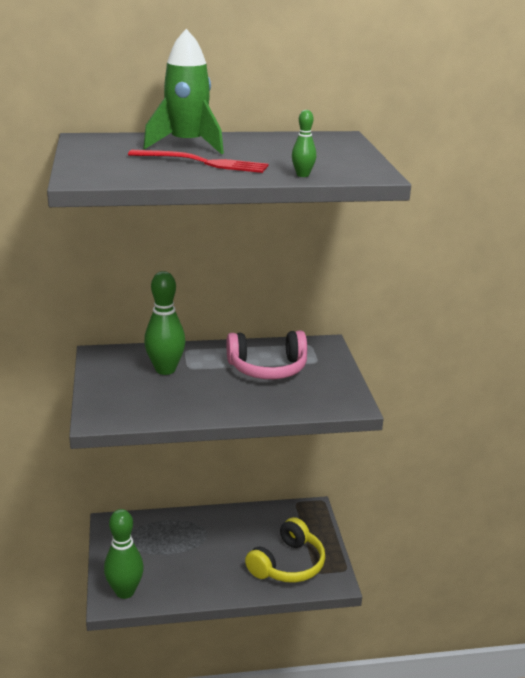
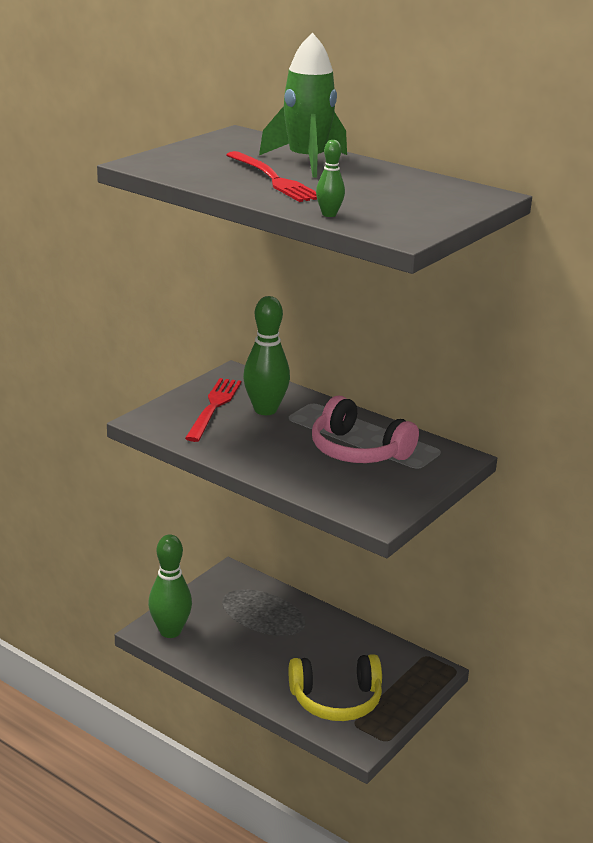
camera: 45 degrees right, 0 degrees up
(127, 384) = (214, 406): none -> red fork

